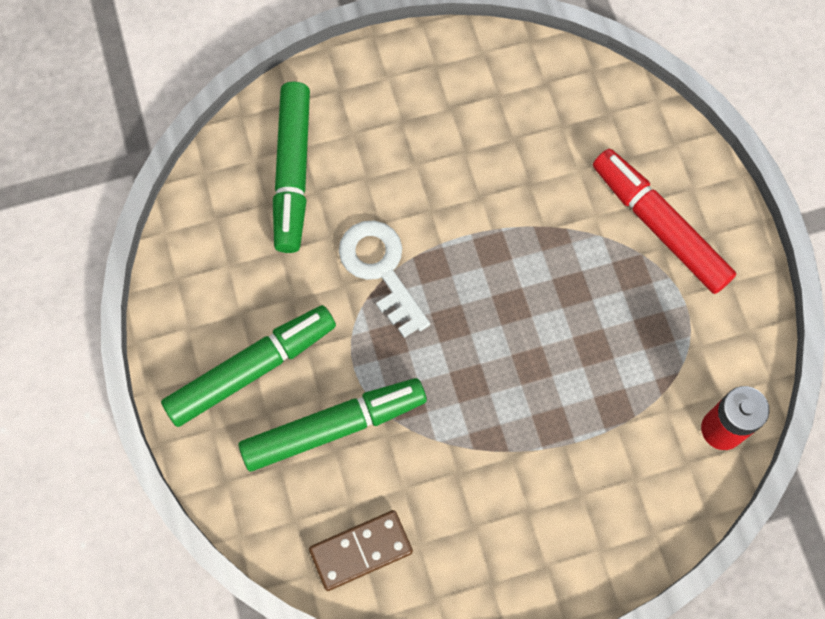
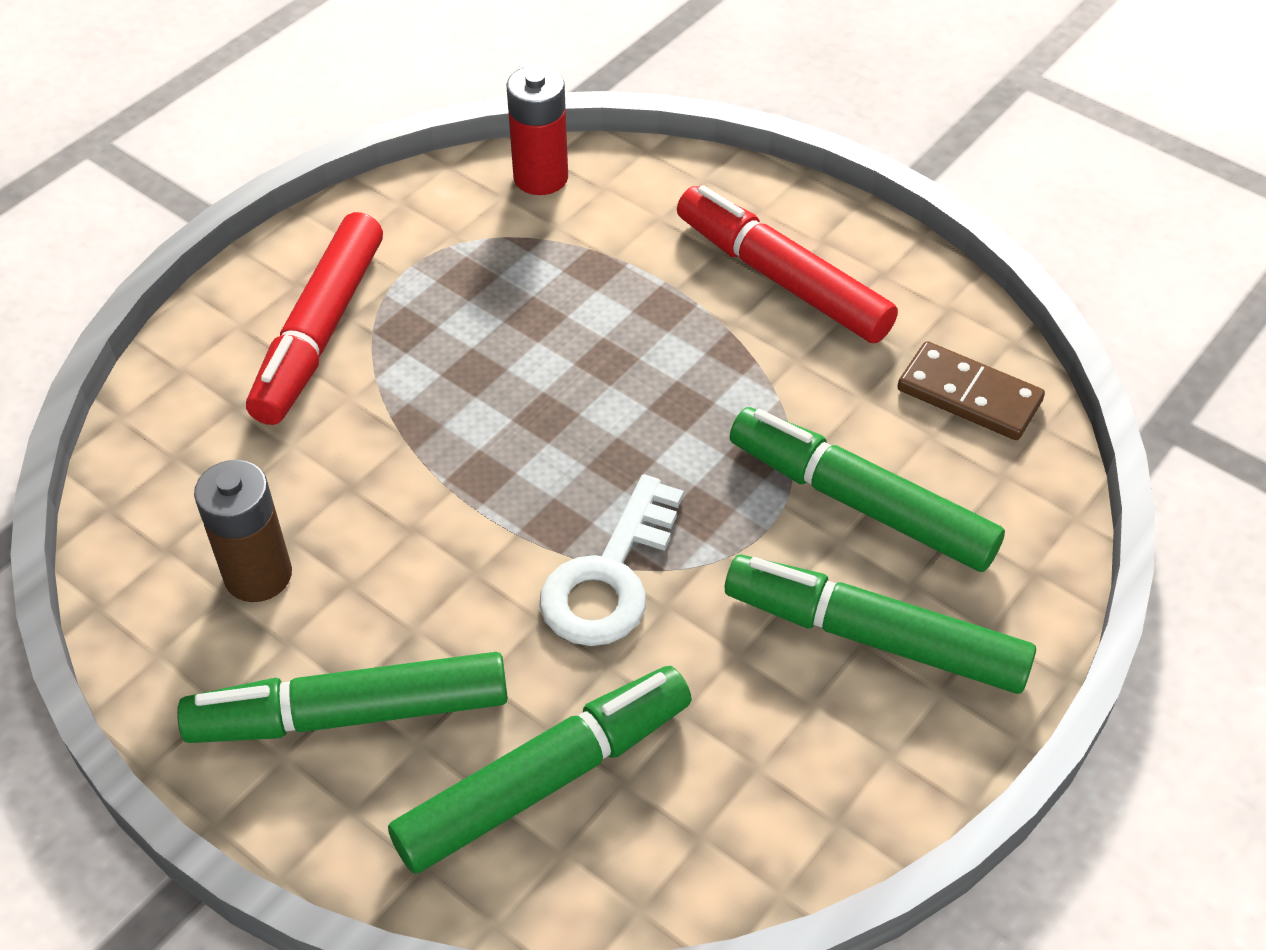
camera: 125 degrees left, 20 degrees down
(388, 113) = (350, 714): none -> green marker
(500, 114) = (258, 575): none -> brown battery
(529, 514) = (782, 279): none -> red marker

